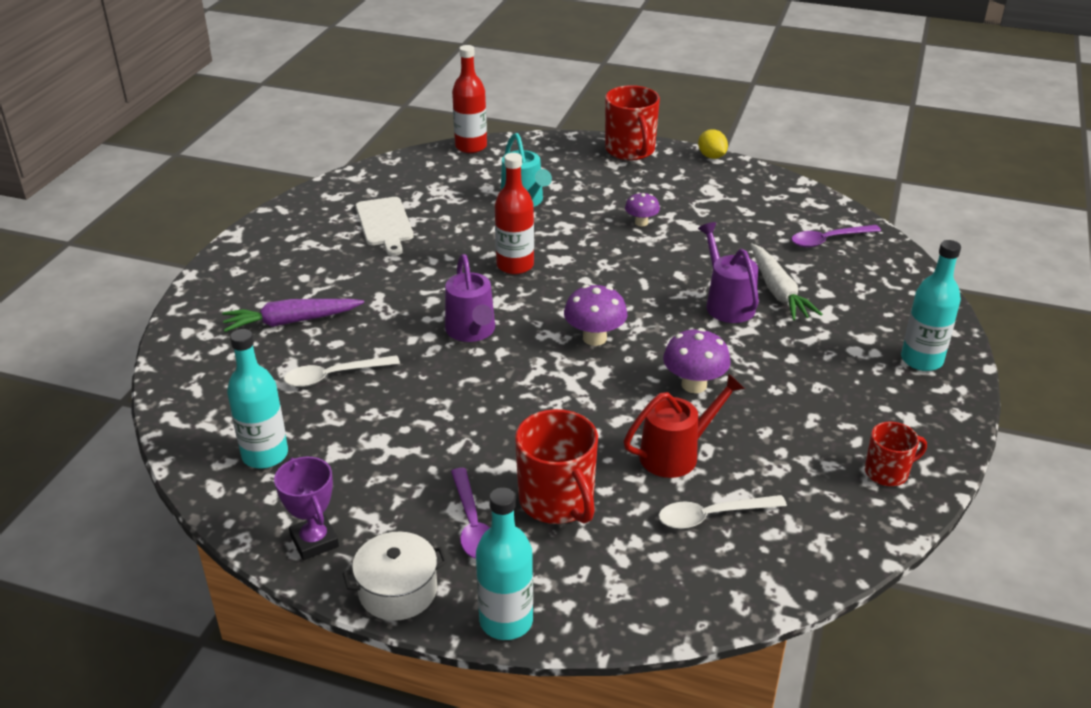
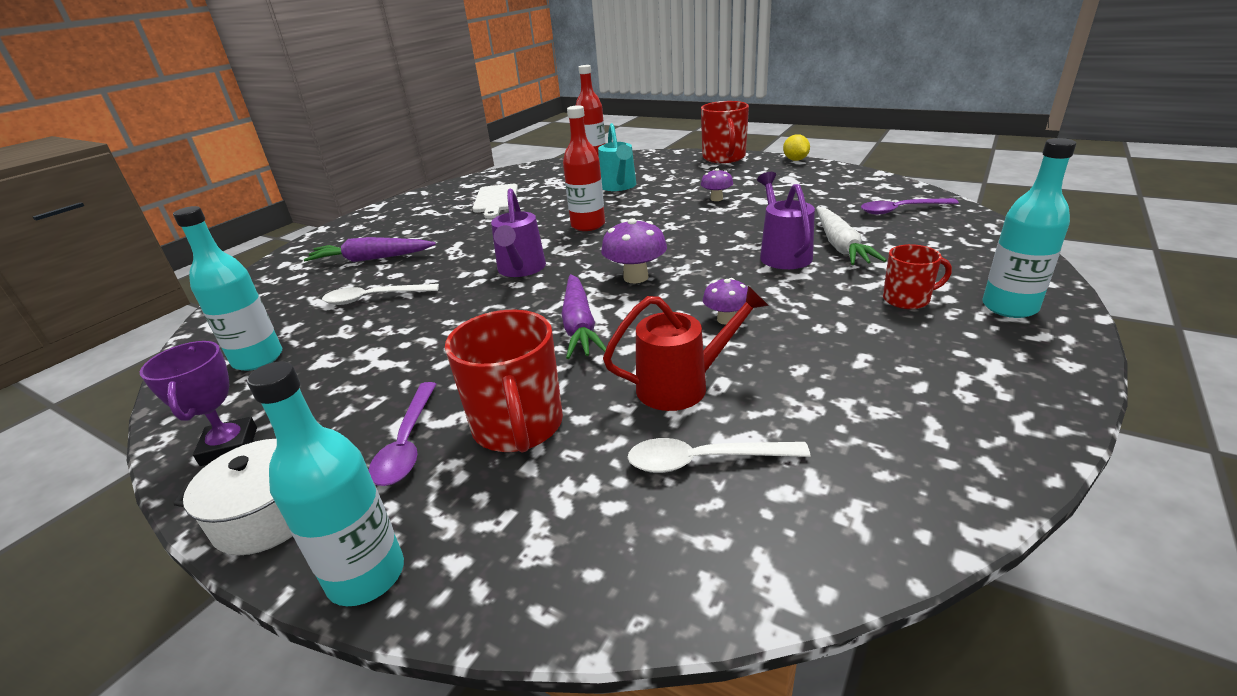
camera: 15 degrees right, 5 degrees down
(564, 398) = (579, 325): none -> purple carrot
(694, 385) = (726, 319): purple mushroom -> purple mushroom, size x0.64
(887, 472) = (964, 426): red mug -> red mug (907, 299)

